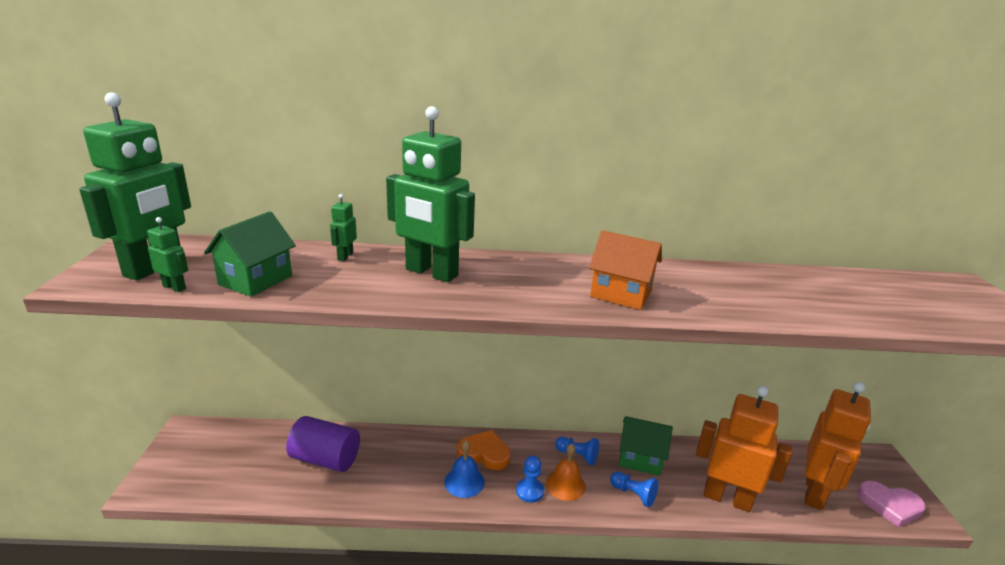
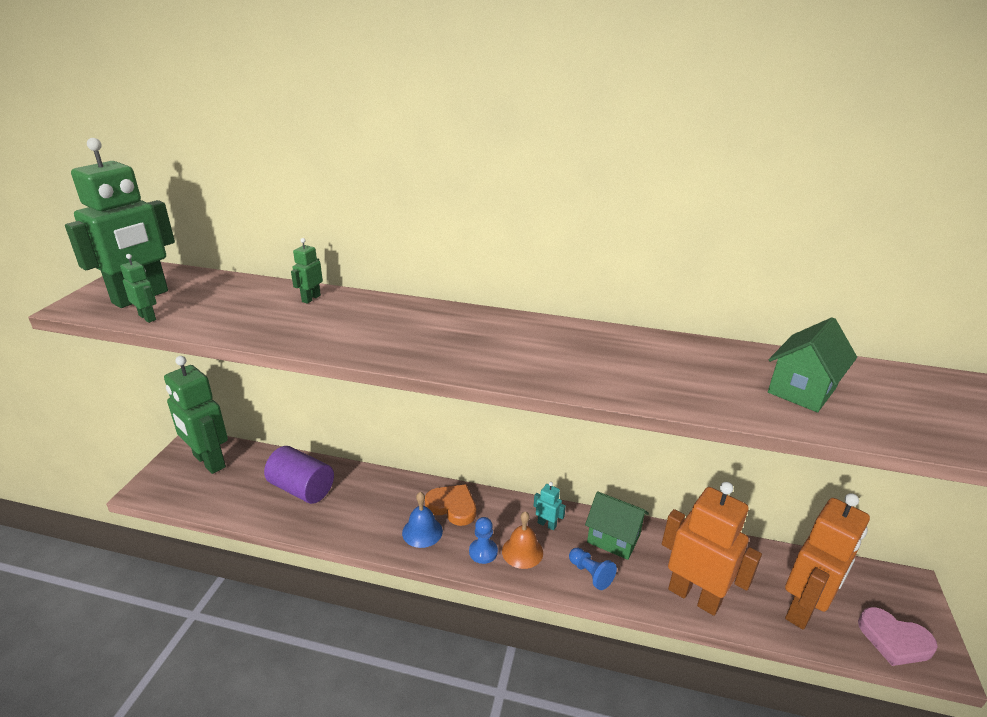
camera: 15 degrees right, 5 degrees up
(255, 280) = (218, 317): green house -> green house (802, 390)
(431, 273) = (382, 323): green robot -> green robot (209, 461)
(577, 456) = (547, 524): blue pawn -> turquoise robot
(620, 294) = (564, 365): orange house -> none

